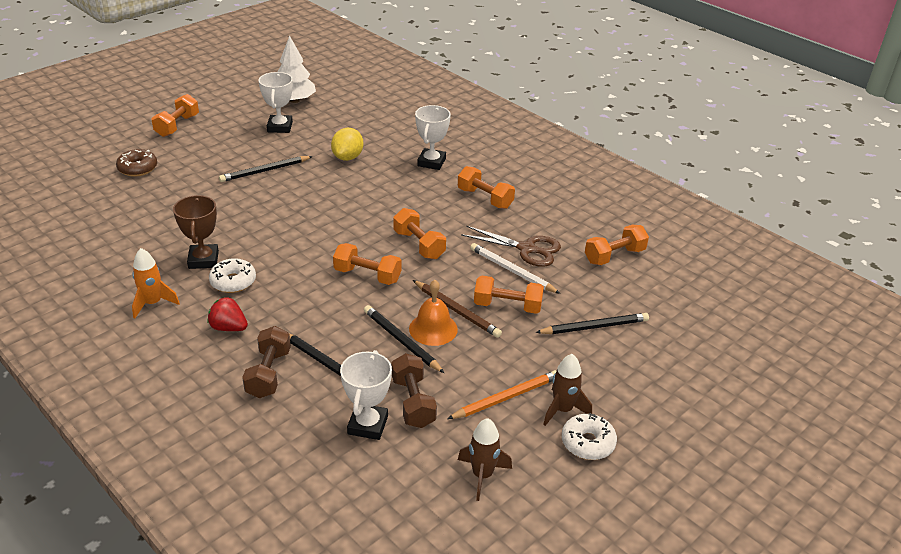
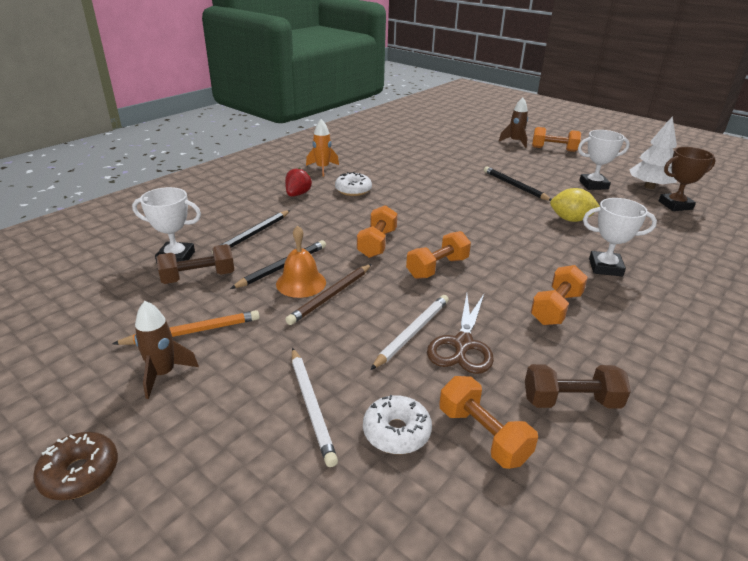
camera: 85 degrees right, 5 degrees down
(138, 168) = (482, 145): brown donut -> brown donut (80, 473)
(203, 260) = (377, 177): brown trophy -> brown trophy (675, 205)
(268, 373) = (244, 213): brown dumbbell -> brown dumbbell (571, 401)
(482, 475) = (92, 319): brown rocket -> brown rocket (515, 142)
(506, 398) = (192, 332): orange pencil -> orange pencil turned 75 degrees counterclockwise
(507, 306) = (344, 330): orange dumbbell -> none
(587, 443) = (105, 394): white donut -> white donut (396, 432)
(594, 327) = (311, 406): black pencil -> white pencil

